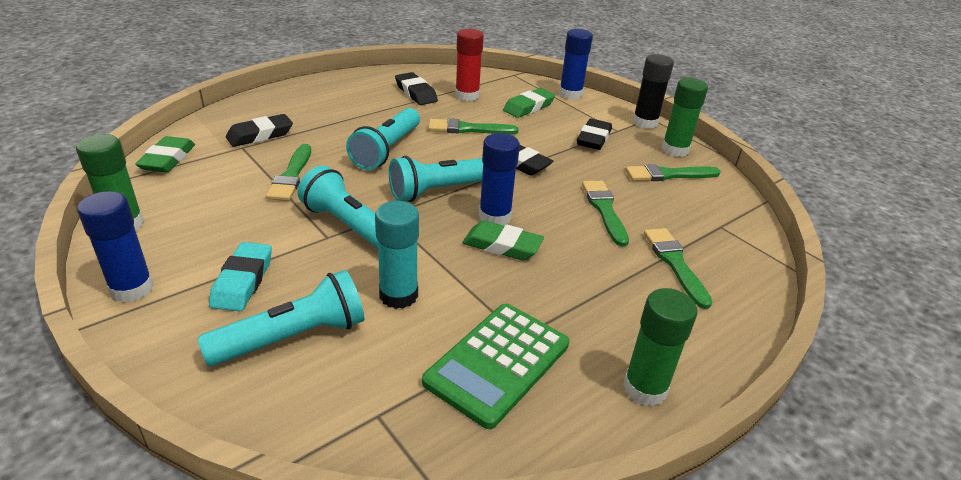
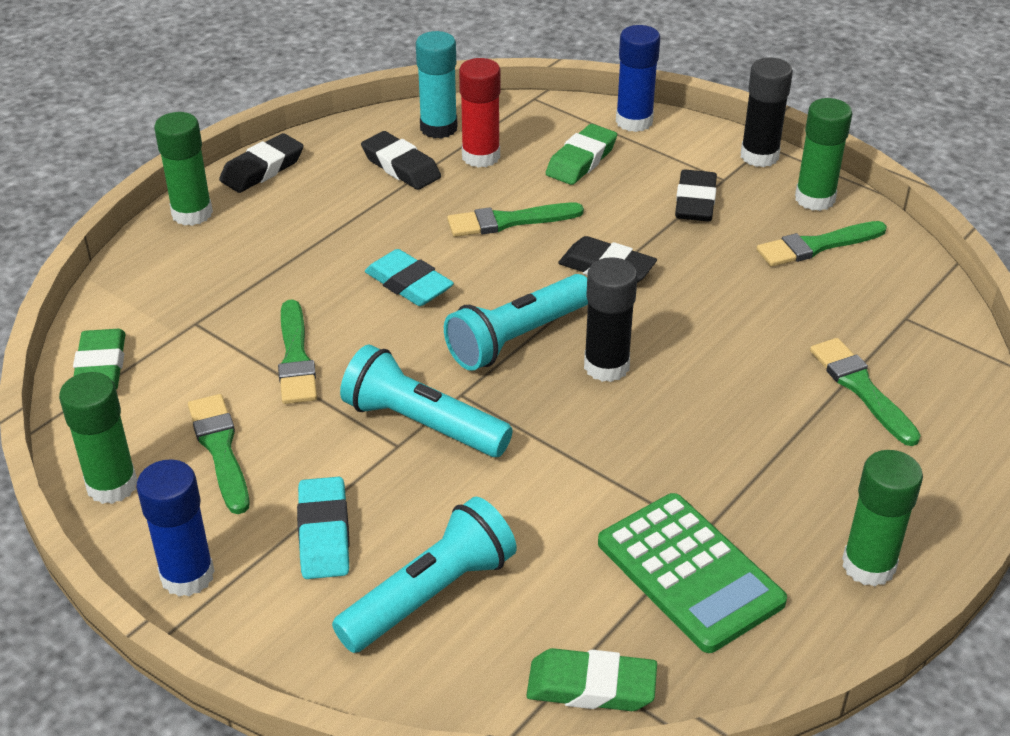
camera: 10 degrees left, 5 degrees up
(260, 135) = (209, 296): black eraser -> black eraser (262, 169)
(278, 95) = (192, 213): none -> green glue stick
(387, 150) = (409, 284): turquoise flashlight -> turquoise eraser
(398, 295) = (532, 510): turquoise glue stick -> turquoise glue stick (438, 128)
(494, 217) = (606, 366): blue glue stick -> black glue stick
(497, 363) = (689, 572): green calculator -> green calculator turned 60 degrees counterclockwise
(502, 246) = (633, 409): green eraser -> green eraser (591, 687)
(604, 210) = (747, 323): green brush -> green brush (220, 449)

